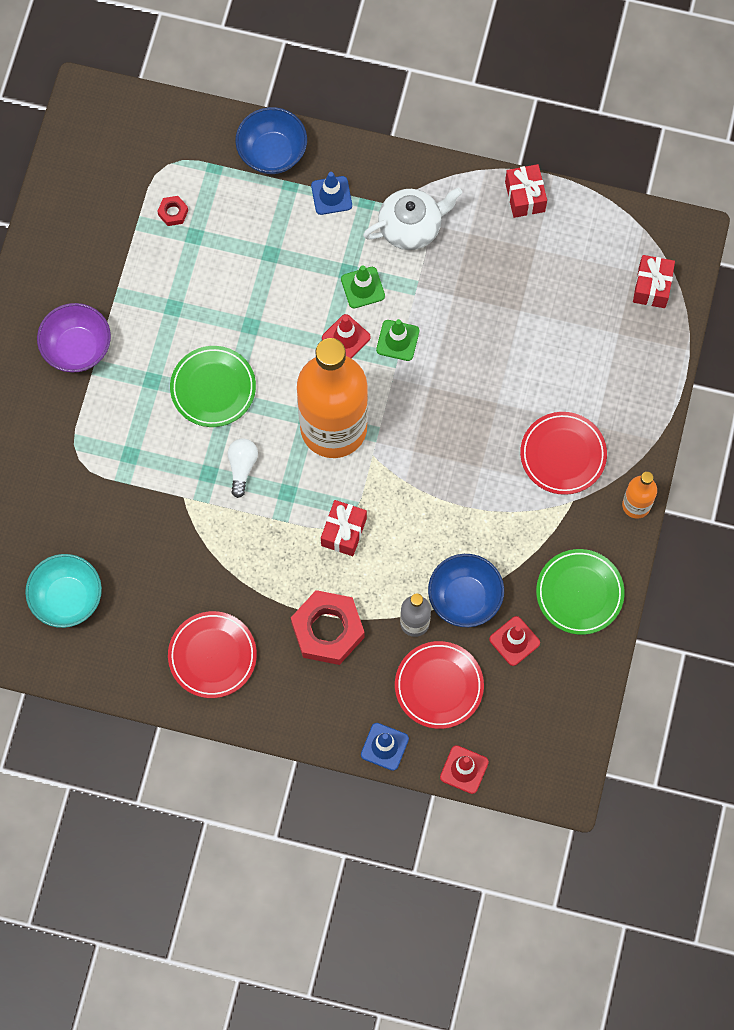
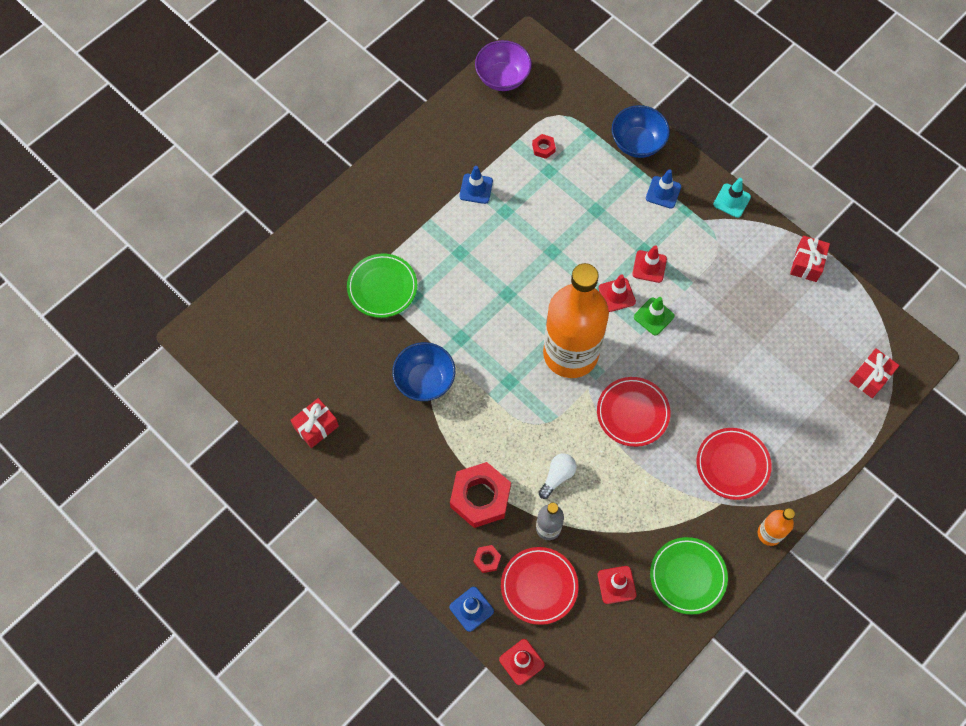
camera: 30 degrees right, 5 degrees down
(67, 598) = (309, 371): turquoise bowl -> none
(77, 348) = (422, 204): purple bowl -> purple bowl (502, 78)
(126, 299) = (476, 189): none -> blue traffic cone
(212, 656) = (385, 469): red plate -> red plate (632, 413)
(213, 388) = (500, 280): green plate -> green plate (382, 287)
(242, 467) = (487, 346): white light bulb -> white light bulb (557, 476)
(344, 532) = (534, 432): red gift -> red gift (316, 427)
(363, 287) = (649, 266): green traffic cone -> red traffic cone
(371, 689) = (487, 560): none -> red nut
(409, 166) = (731, 200): none -> turquoise traffic cone
(411, 227) = (709, 242): white teapot -> none
(464, 598) = (597, 530): blue bowl -> blue bowl (425, 380)

